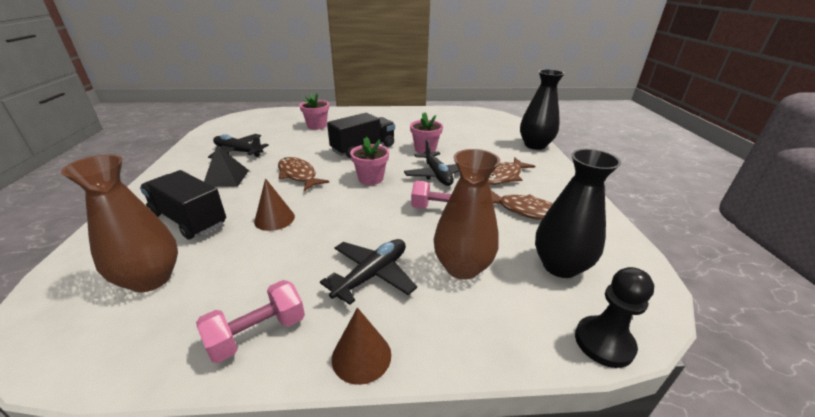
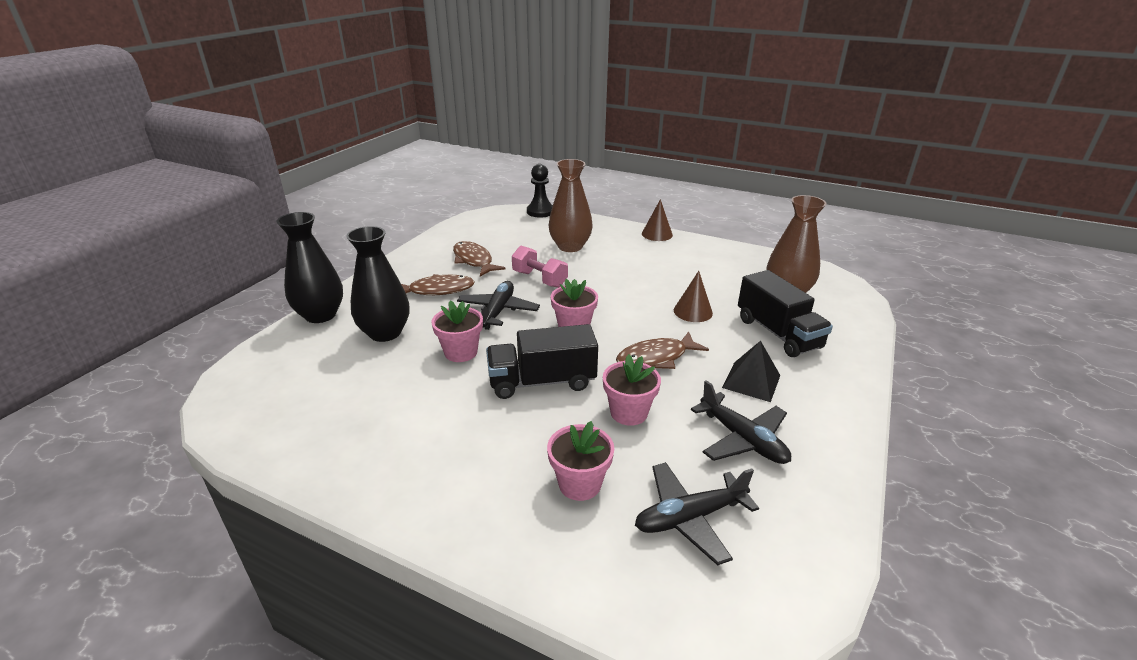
camera: 150 degrees left, 0 degrees up
(258, 333) = (708, 252): pink dumbbell -> none
(298, 175) = (656, 358): brown fish -> brown fish turned 75 degrees clockwise
(305, 148) = (629, 412): none -> pink flower pot
(372, 275) = (631, 257): black plane -> black plane (689, 517)
(560, 266) = (510, 233): black vase -> black vase (385, 333)

